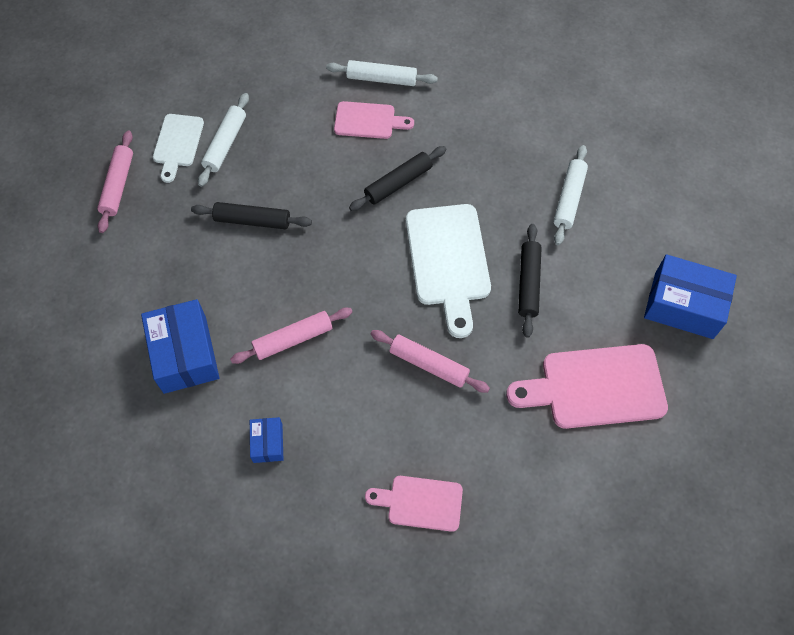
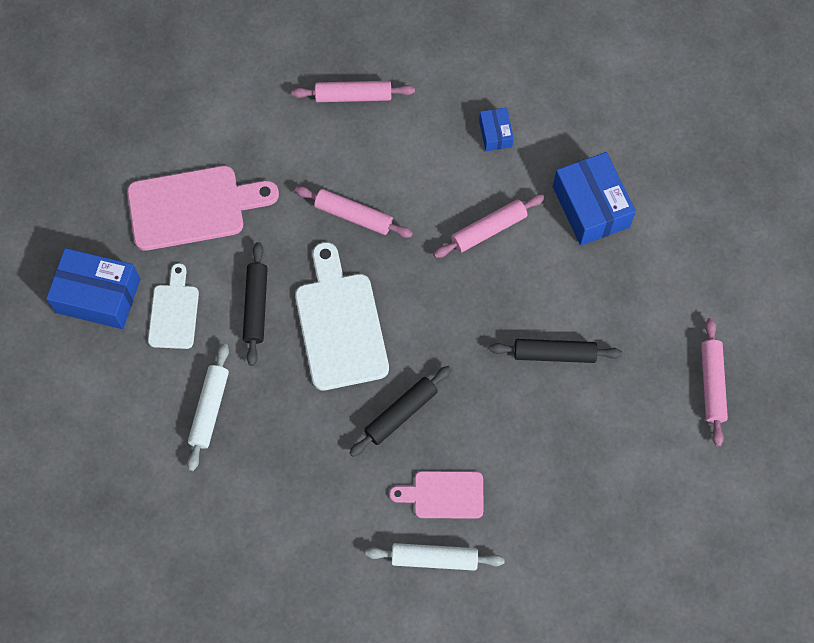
camera: 175 degrees right, 5 degrees up
(178, 143) = (660, 444): white cutting board -> white cutting board (174, 312)
(225, 144) = (605, 448): white rolling pin -> none
(420, 503) = (353, 96): pink cutting board -> pink rolling pin

